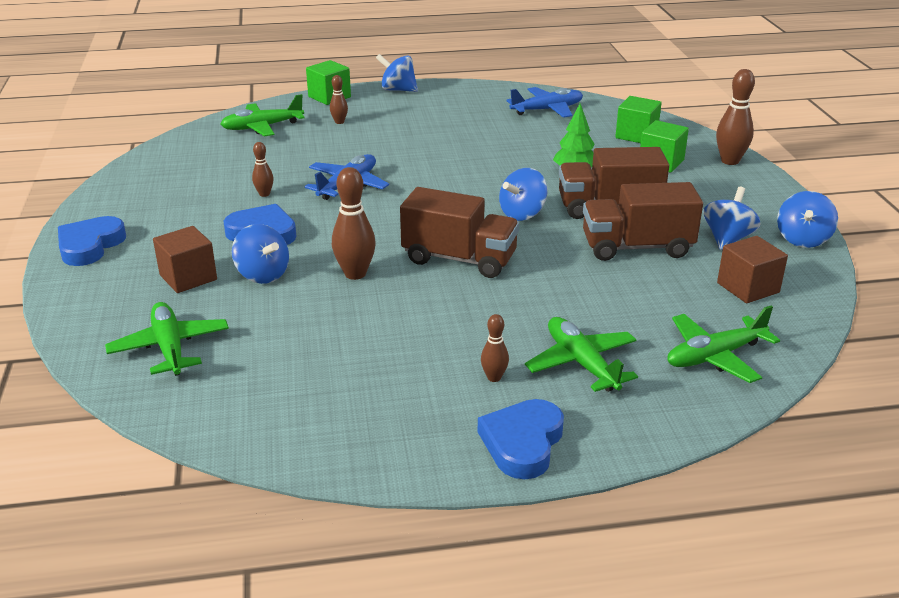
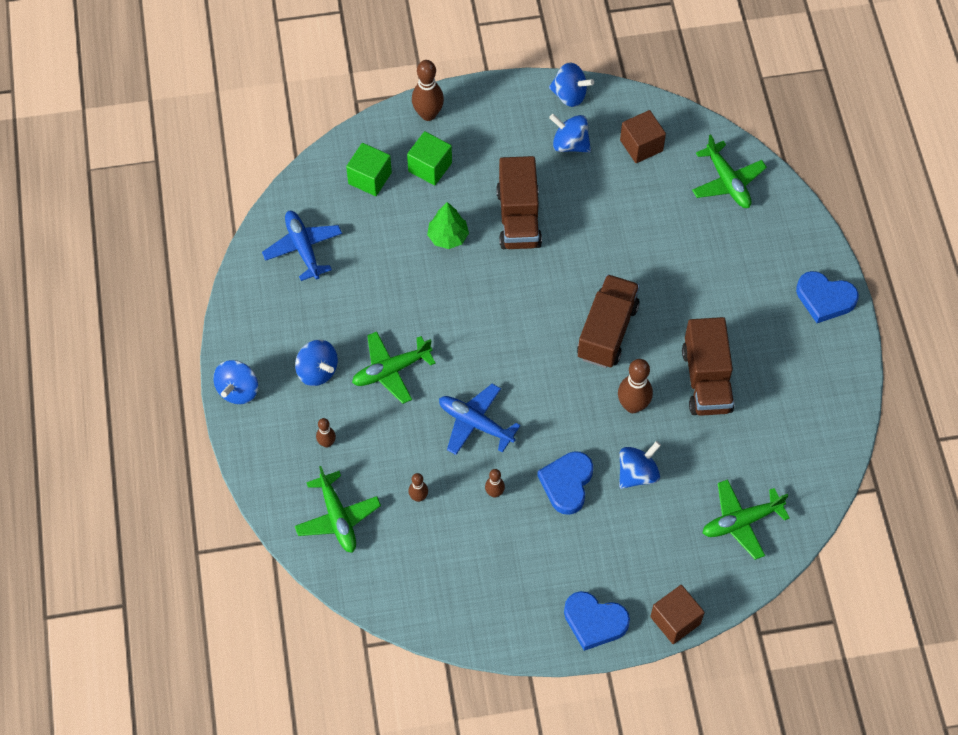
camera: 90 degrees left, 30 degrees up
(188, 277) = (643, 529): brown cube -> brown cube (675, 620)
(329, 97) = (255, 459): green cube -> none
(494, 377) = (760, 312): brown bowling pin -> brown bowling pin (418, 497)
(522, 214) = (530, 283): blue spinning top -> blue spinning top (317, 371)
(581, 363) = (741, 260): green plane -> green plane (391, 370)
(637, 247) = (585, 207): brown truck -> brown truck (706, 380)

